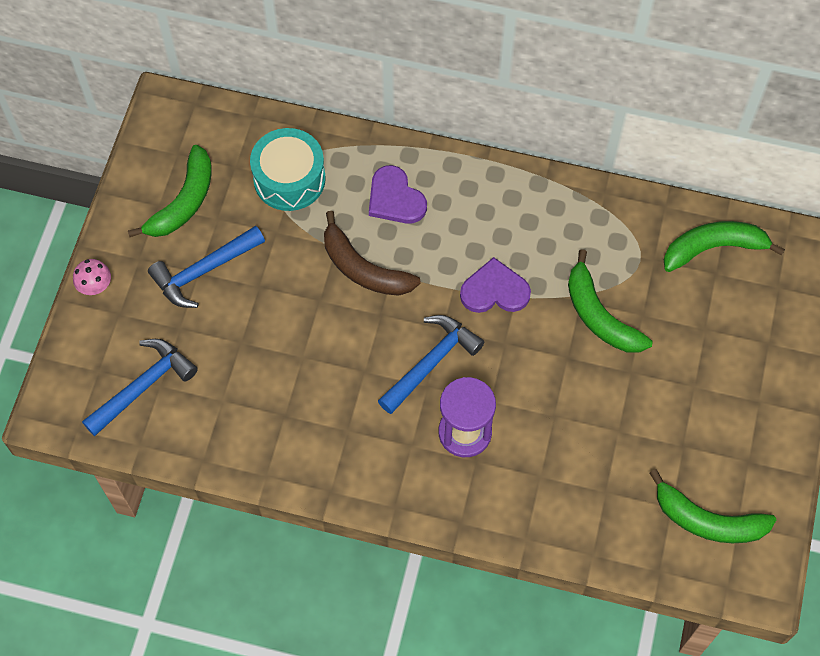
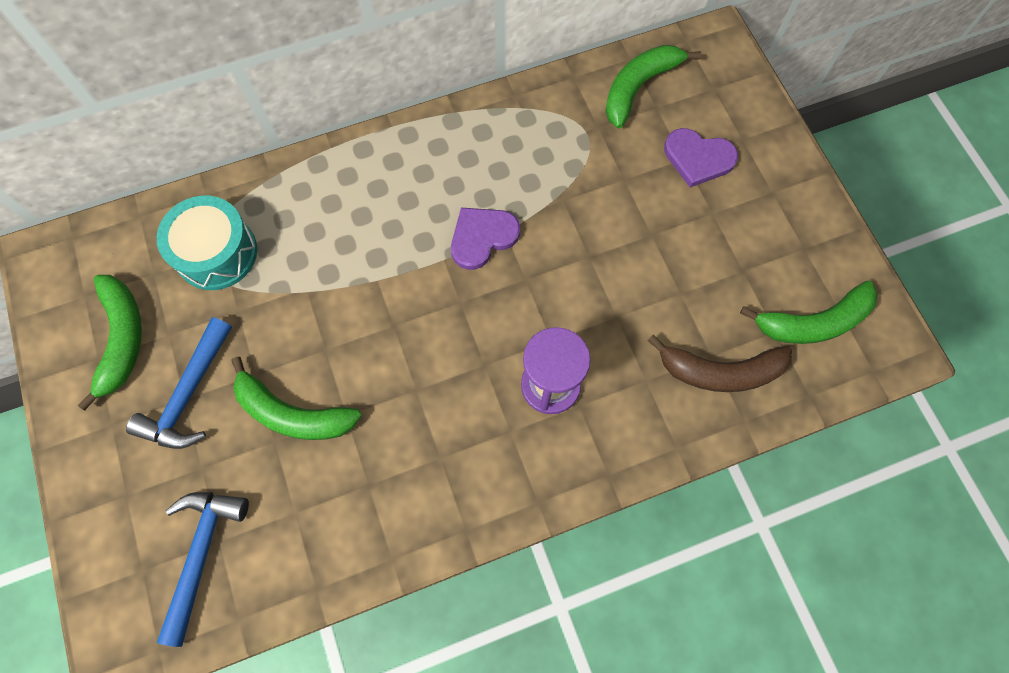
camera: 35 degrees left, 5 degrees up
(95, 286) = (81, 483): pink mushroom -> none
(363, 268) = (347, 293): brown banana -> brown banana (720, 371)
(395, 198) = (332, 210): purple heart -> purple heart (698, 158)
(431, 363) = (473, 340): blue hammer -> none
(599, 315) = (589, 202): green banana -> green banana (292, 413)

